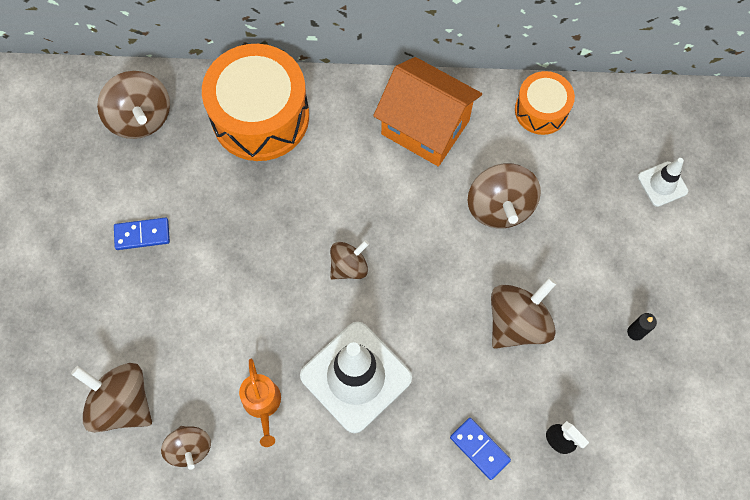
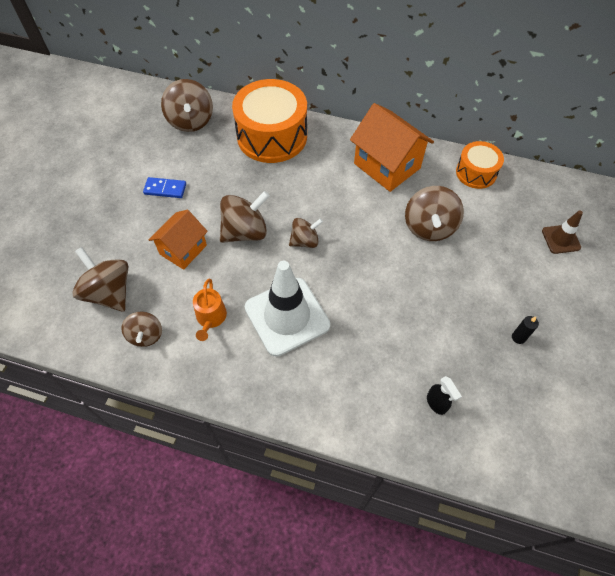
camera: 15 degrees right, 10 degrees down
(196, 318) = (183, 249): none -> orange house
(479, 448) = (369, 392): blue domino -> none
(517, 322) = (423, 308): brown spinning top -> brown spinning top (245, 232)
(662, 184) = (560, 239): white traffic cone -> brown traffic cone

